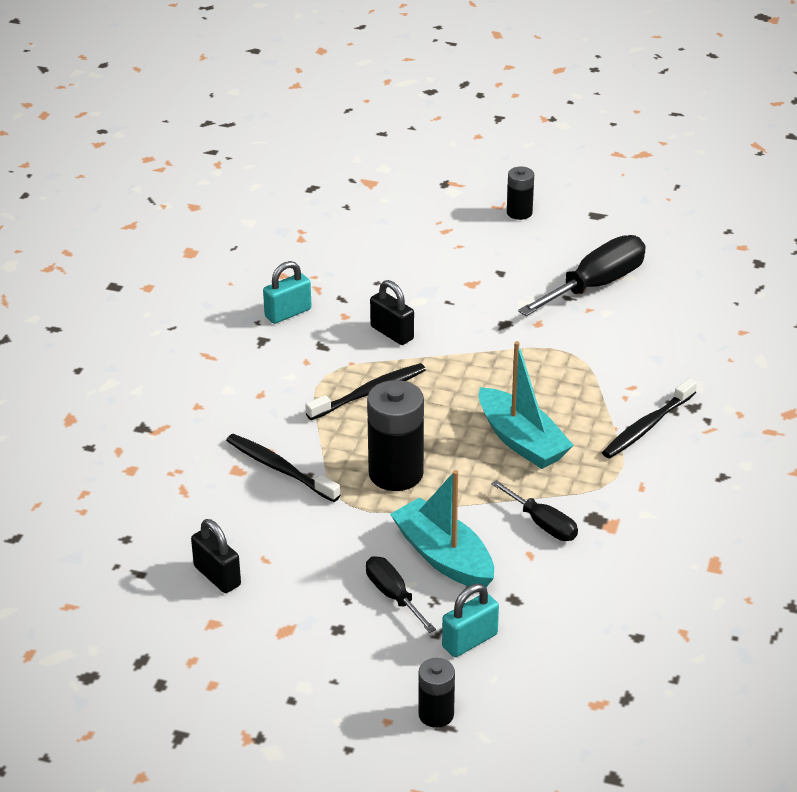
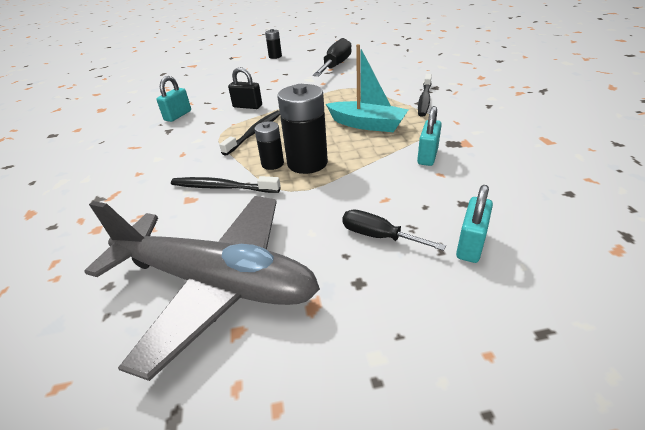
camera: 25 degrees left, 0 degrees up
(217, 576) = (216, 283): black padlock -> grey plane
(436, 714) = (521, 323): black battery -> black battery (272, 164)
(443, 557) = (387, 196): turquoise boat -> none
(543, 524) = (427, 156): black screwdriver -> turquoise padlock

